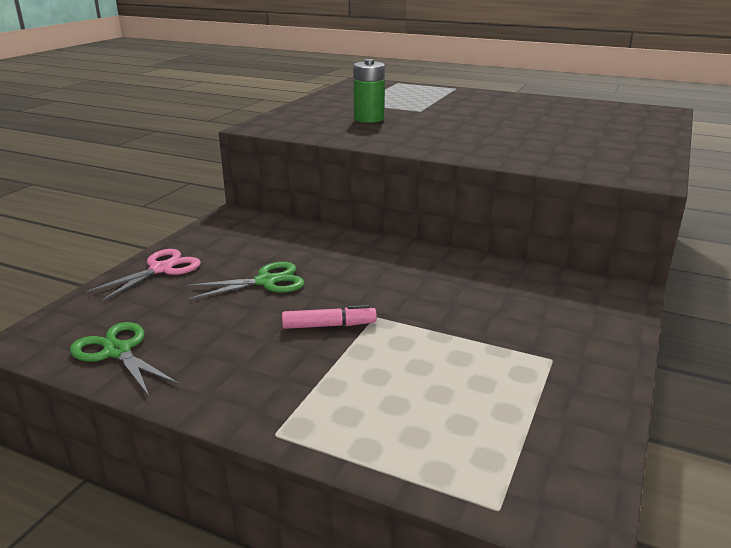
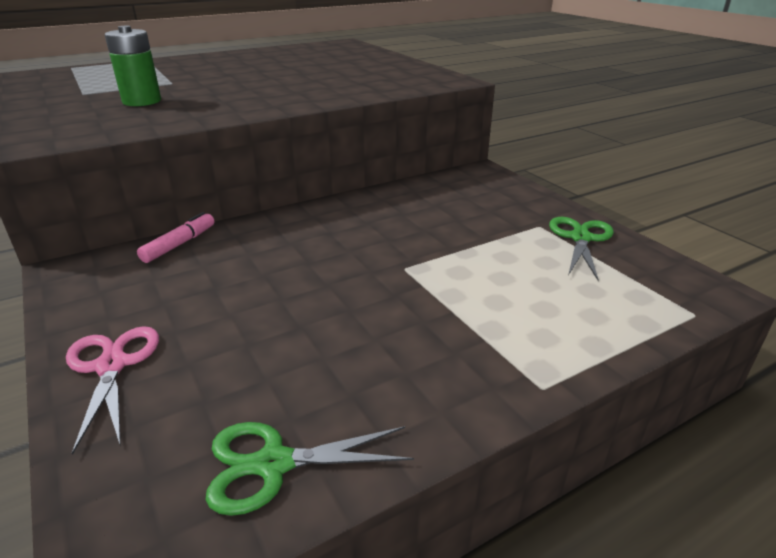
camera: 55 degrees left, 5 degrees up
(266, 281) = (260, 301): green scissors -> green scissors (580, 238)
(329, 325) = (391, 295): pink marker -> pink marker (179, 244)

